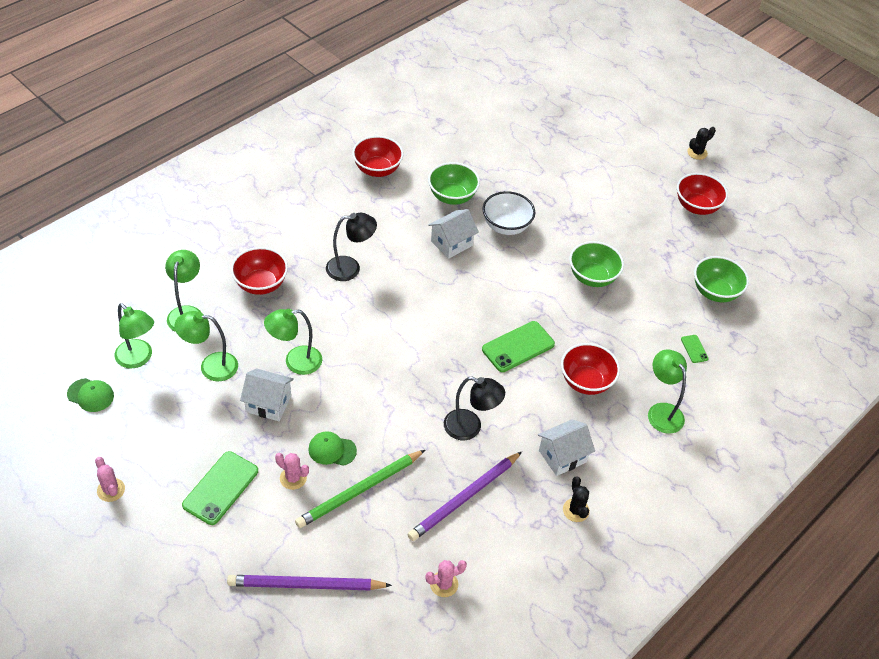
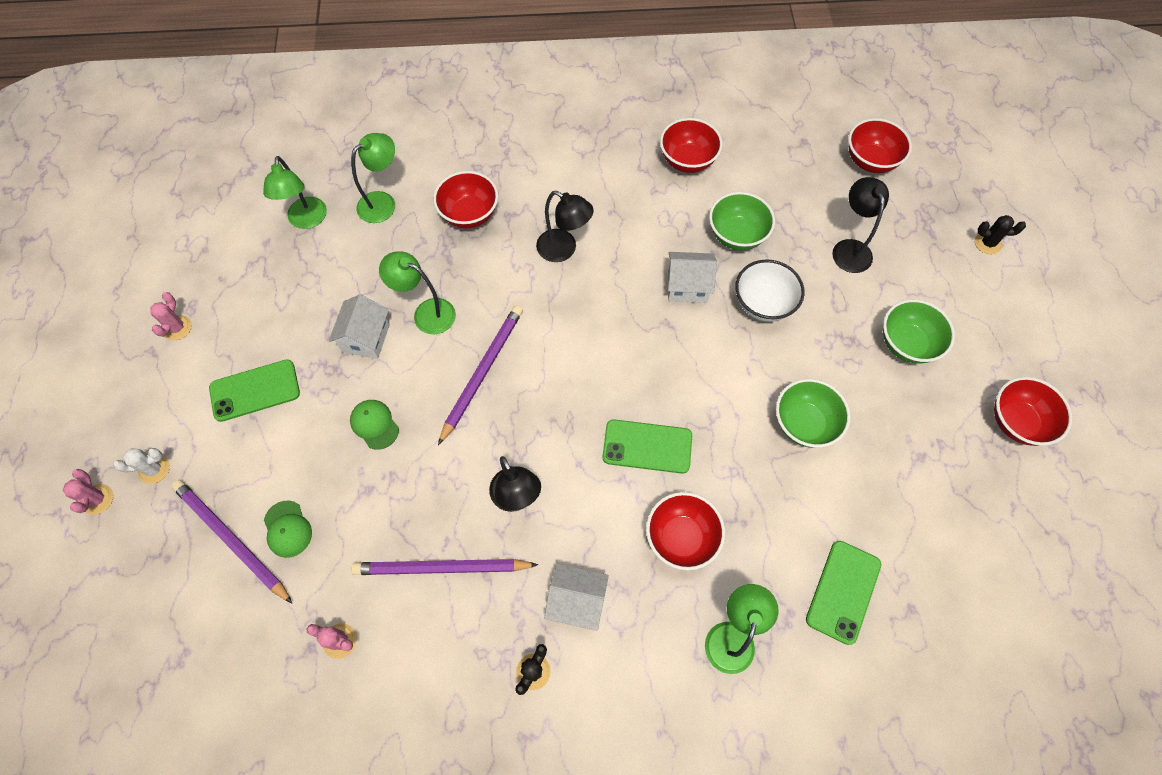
camera: 45 degrees right, 15 degrees up
(90, 395) = (242, 229): green cap -> green cap (287, 529)
(197, 587) = (154, 469): none -> white cactus
(211, 366) = (354, 267): green lamp -> none
(268, 404) = (366, 338): white house -> white house turned 45 degrees clockwise
(293, 478) = (318, 427): pink cactus -> pink cactus (97, 499)
(360, 491) = (359, 484): green pencil -> none
(372, 372) = (482, 372): none -> purple pencil
(489, 110) = (870, 161): none -> red bowl
(525, 166) = (849, 248): none -> black lamp
(694, 349) = (843, 591): green phone -> green phone, size x2.07
(697, 153) = (1084, 355): black cactus -> black cactus (987, 243)
(715, 292) = (937, 542): green bowl -> green bowl (906, 344)

